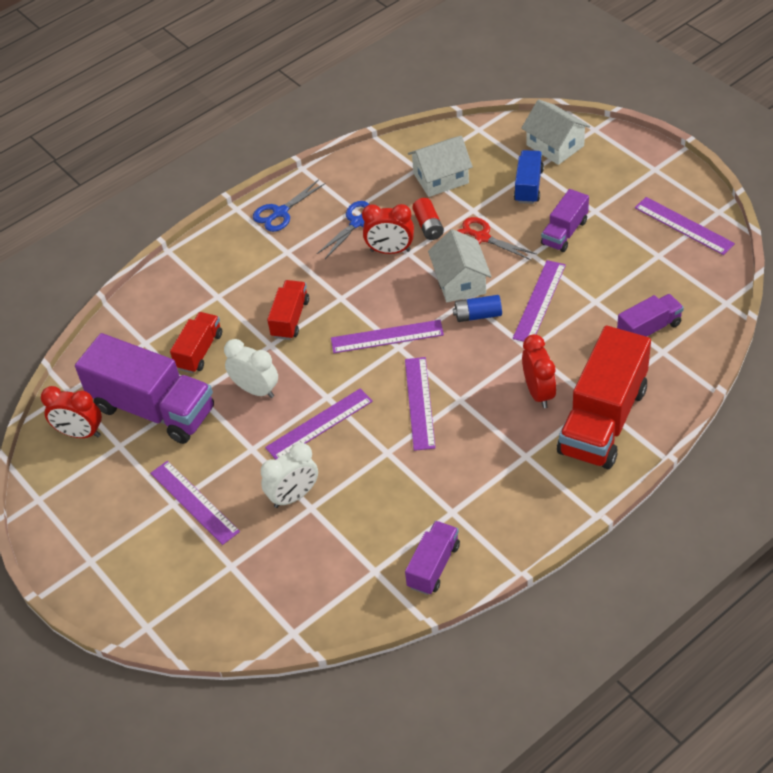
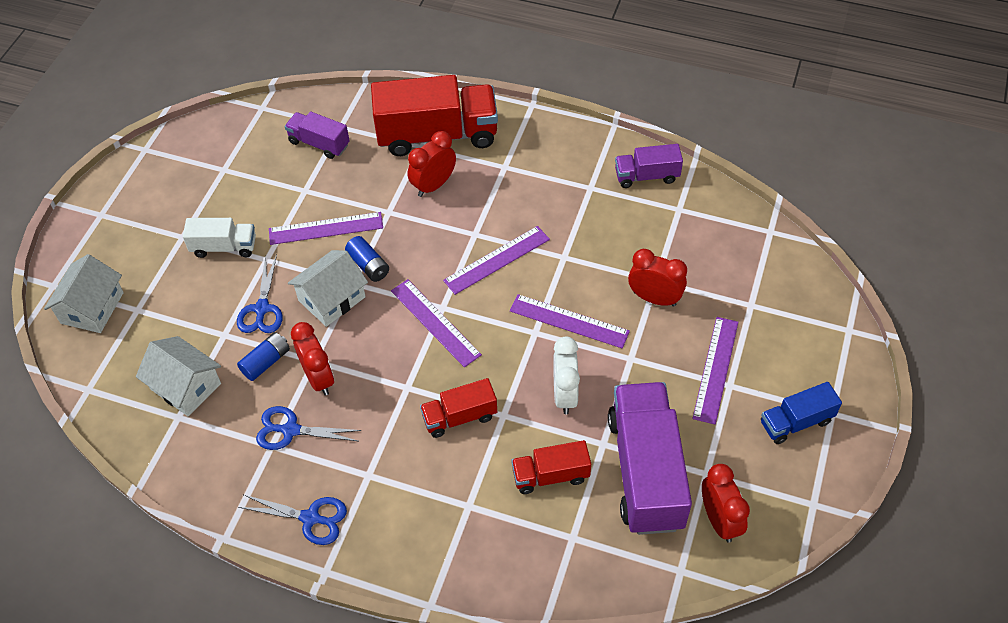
camera: 125 degrees left, 5 degrees up
(294, 496) = (654, 298): white clock -> red clock
(428, 226) = (266, 362): red battery -> blue battery
(482, 237) = (262, 309): red scissors -> blue scissors
(528, 186) = (167, 303): blue truck -> blue truck (796, 422)
(564, 232) = (224, 247): purple truck -> white truck
(683, 226) = (175, 166): purple ruler -> none

